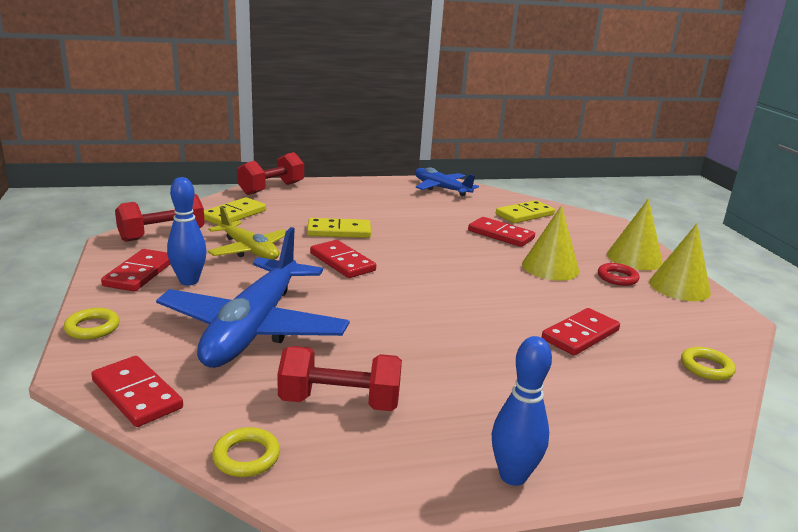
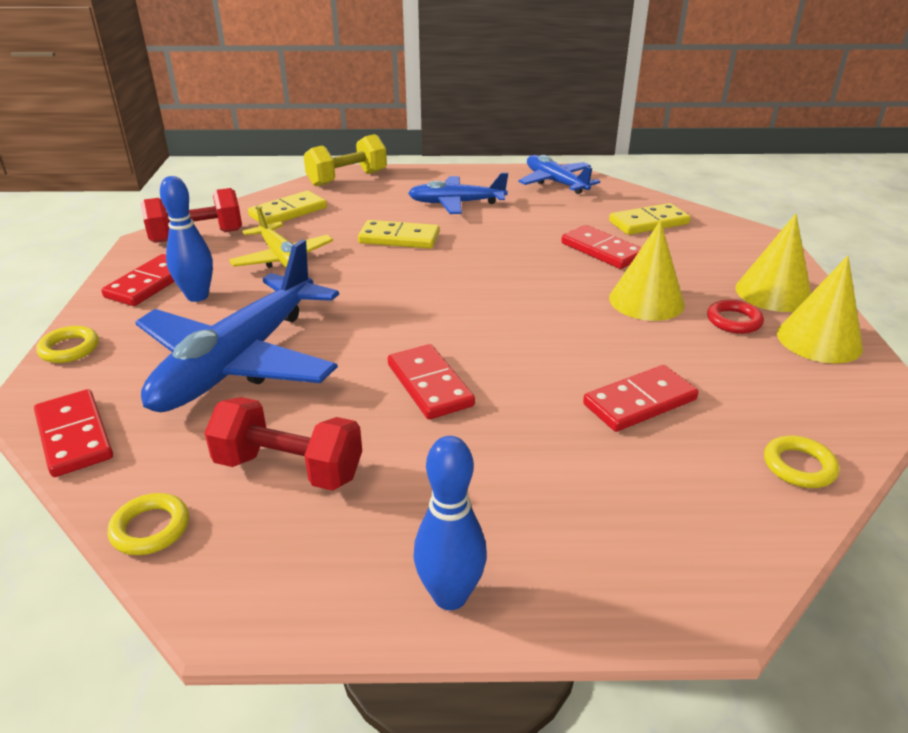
camera: 15 degrees right, 10 degrees up
(271, 188) = (347, 179): red dumbbell -> yellow dumbbell
(342, 262) = (383, 280): red domino -> red domino (429, 385)
(371, 205) = (456, 203): none -> blue plane

